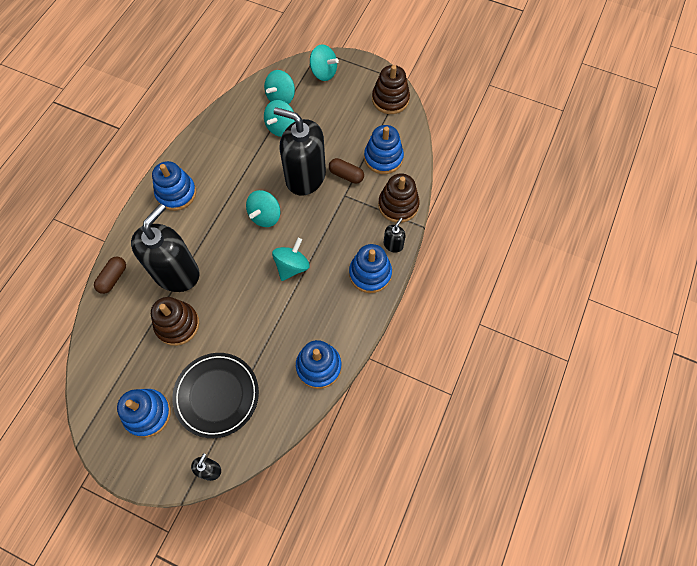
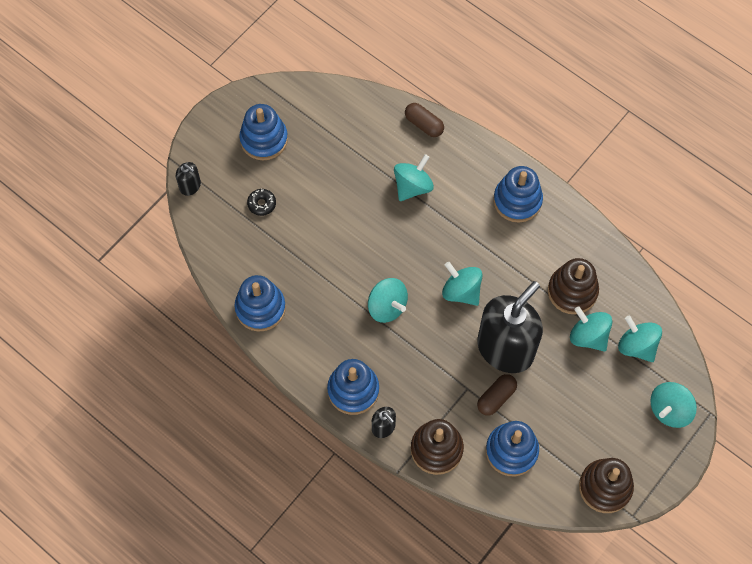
camera: 105 degrees right, 0 degrees up
(176, 273) = (412, 186): black soap dispenser -> turquoise spinning top
(177, 324) = (351, 179): brown stacking toy -> brown stacking toy (572, 291)
(217, 395) = (262, 204): black plate -> black donut

